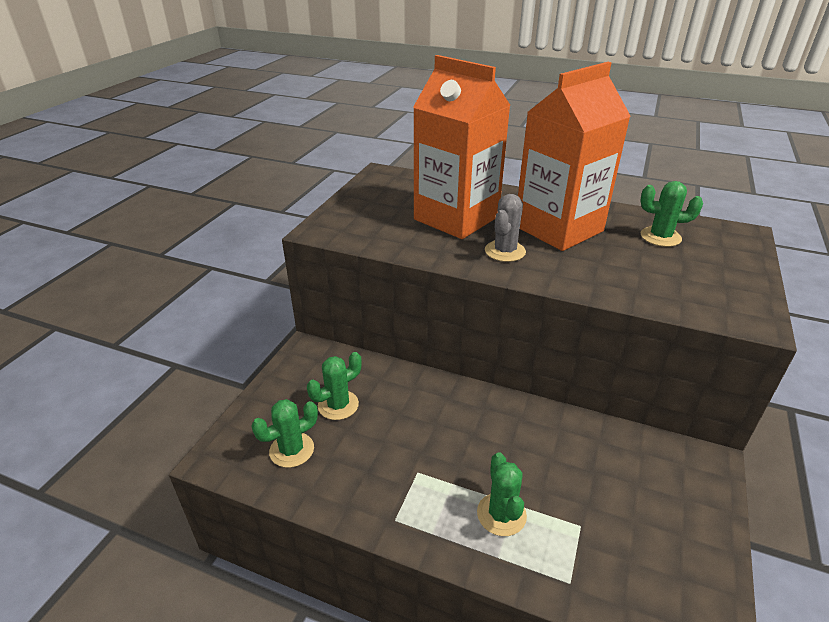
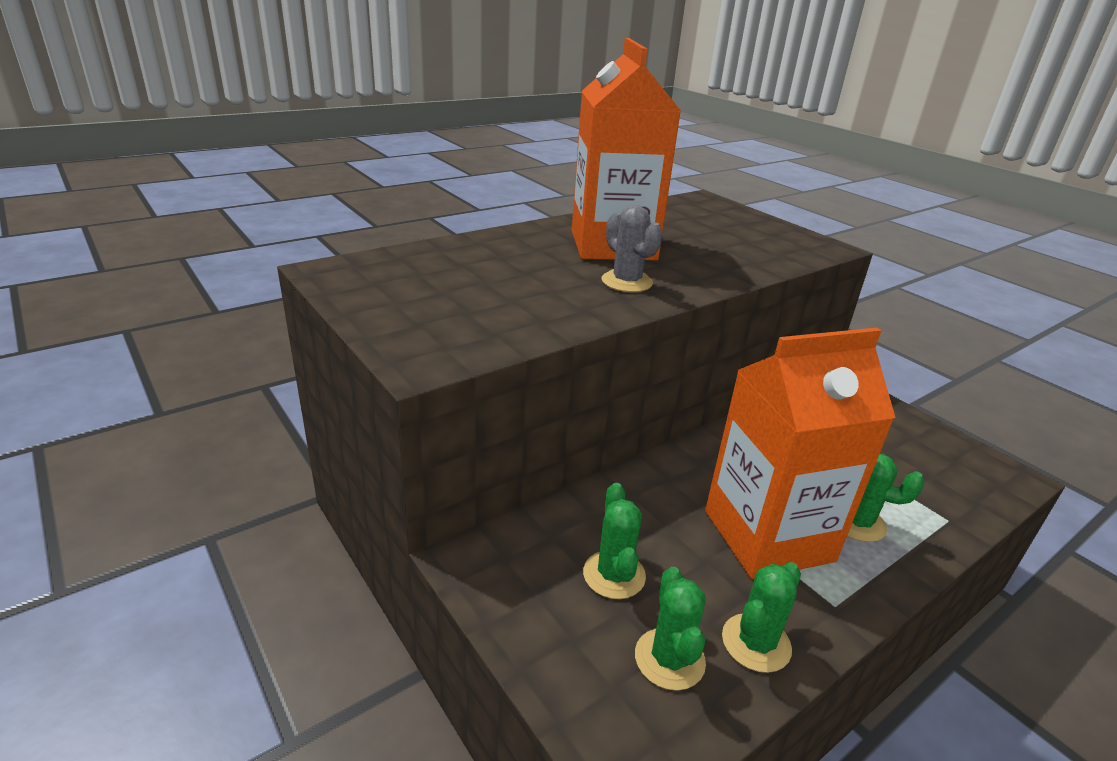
camera: 60 degrees left, 5 degrees down
(456, 218) = (522, 276): orange carton -> orange carton (768, 536)
(660, 237) = (678, 221): green cactus -> green cactus (756, 643)

